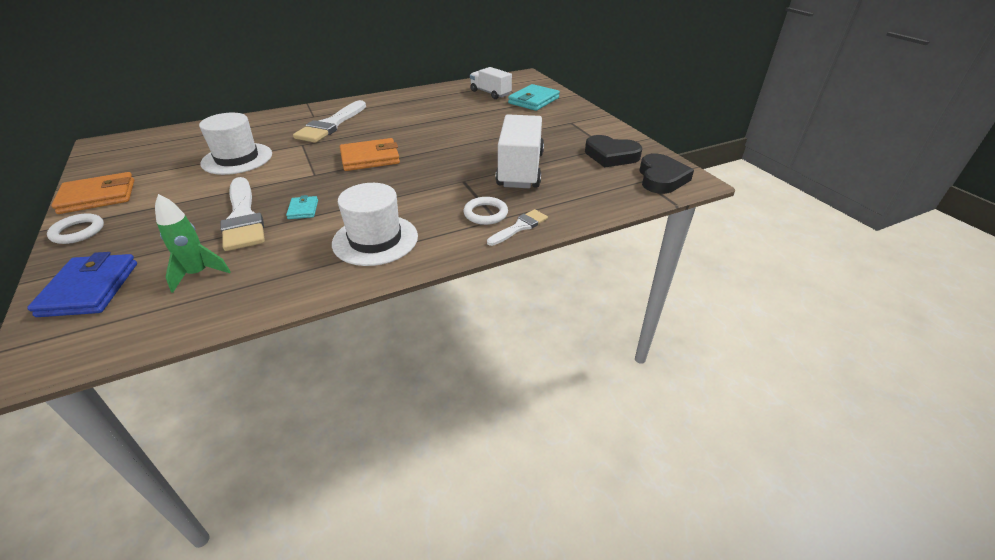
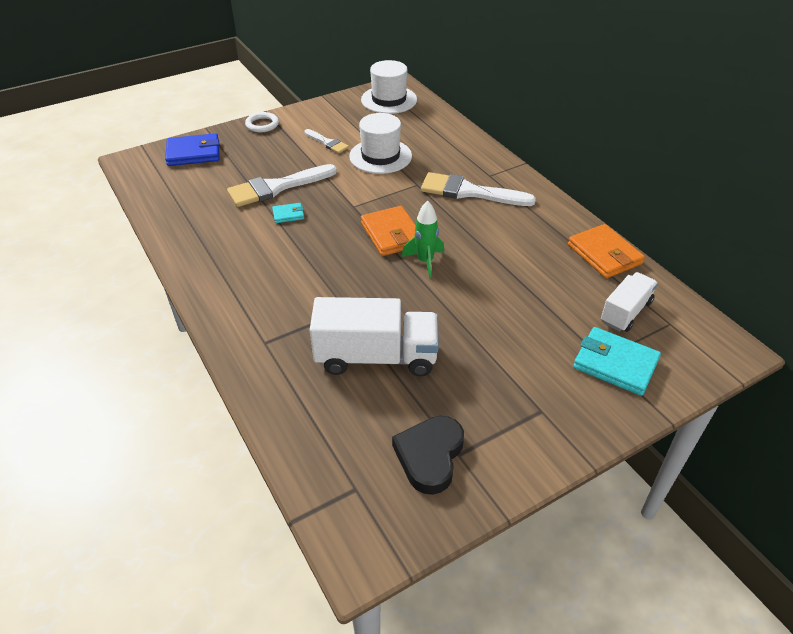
camera: 85 degrees right, 5 degrees up
(98, 196) = (311, 115): orange wallet -> orange wallet (604, 254)
(198, 274) = (202, 189): green rocket -> green rocket (425, 261)
(375, 240) = (236, 265): white hat -> white hat (389, 100)
(485, 213) = (276, 333): white ring -> none
(520, 227) = (248, 361): white brush -> white brush (327, 143)
(661, 178) = (363, 514): black heart -> none

